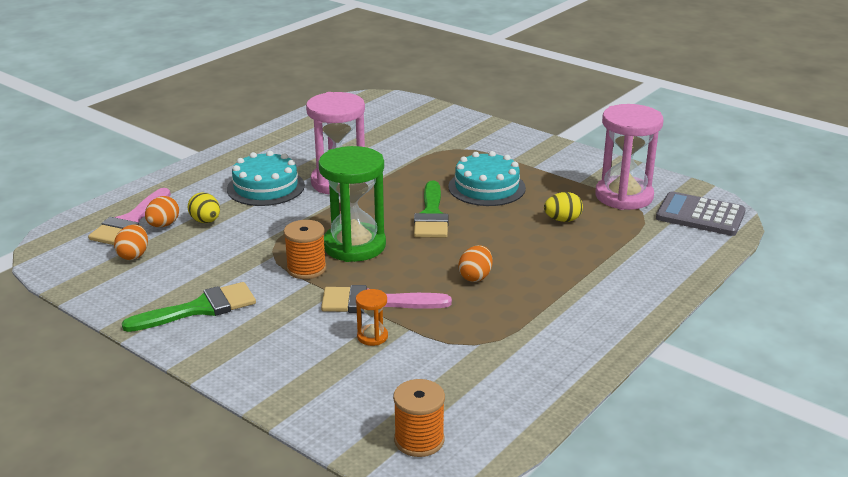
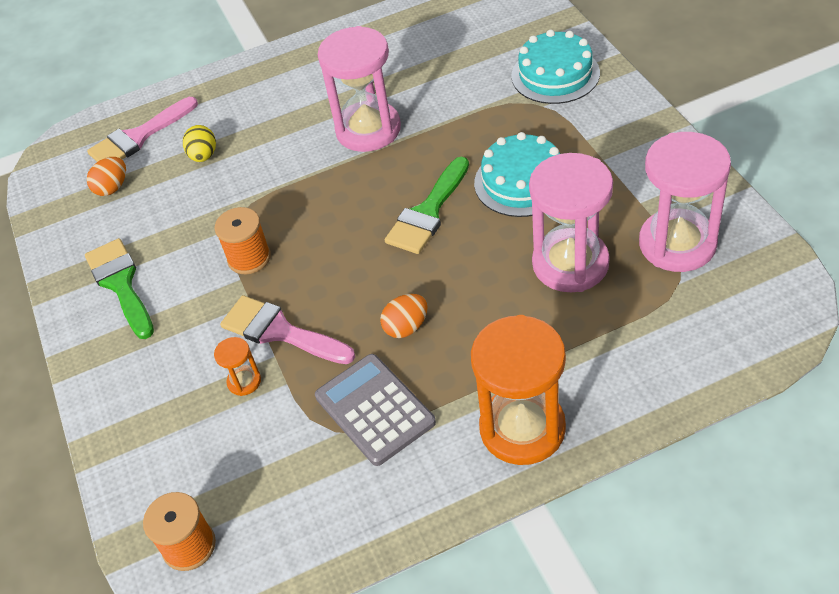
camera: 35 degrees right, 20 degrees up
(163, 225) = (163, 151): orange egg -> none
(200, 308) = (121, 284): green brush -> green brush turned 120 degrees counterclockwise
(265, 187) = (291, 118): turquoise cake -> turquoise cake (555, 74)
(354, 246) = (317, 237): green hourglass -> none
(562, 220) = (570, 264): yellow egg -> pink hourglass
(612, 306) = (522, 428): none -> orange hourglass
(700, 215) = (751, 308): grey calculator -> grey calculator (374, 409)

